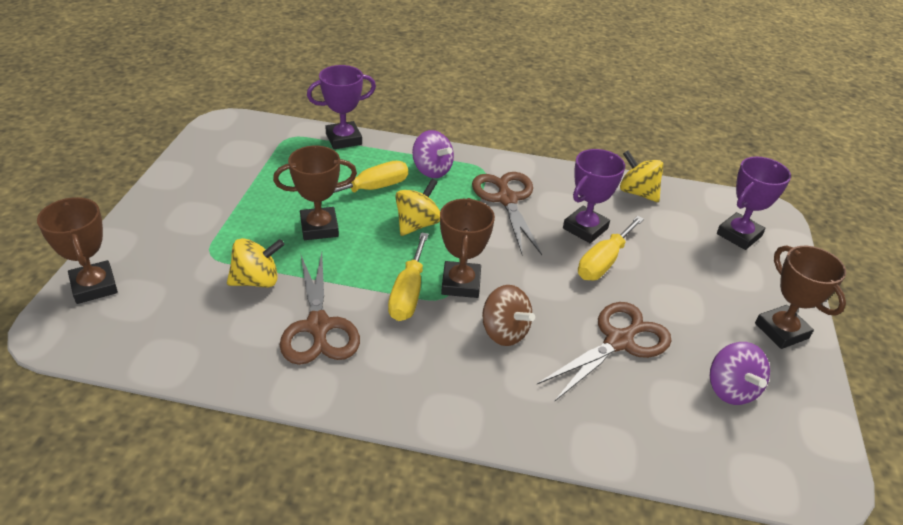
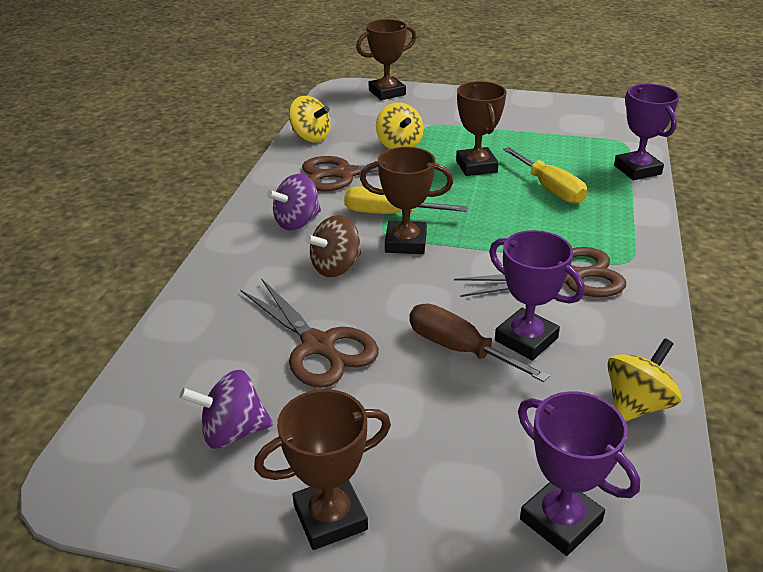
camera: 95 degrees right, 5 degrees down
(417, 224) = (497, 217): yellow spinning top -> yellow spinning top (310, 137)
(432, 170) = (604, 224): purple spinning top -> purple spinning top (297, 222)
(603, 262) = (459, 349): yellow screwdriver -> brown screwdriver

